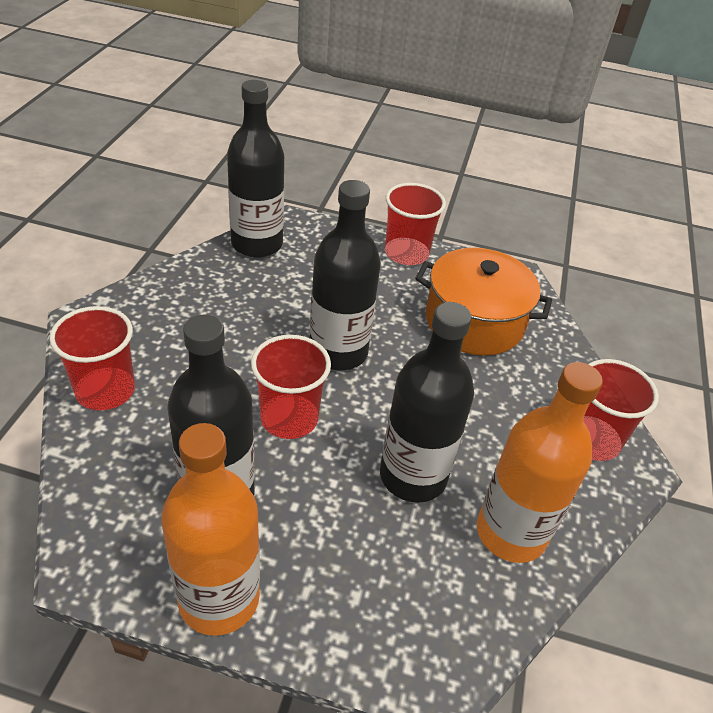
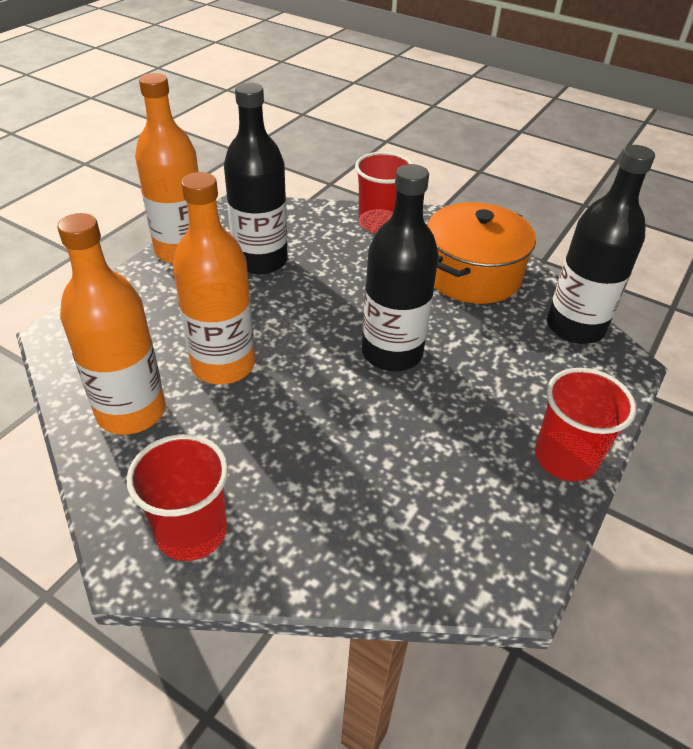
camera: 110 degrees right, 0 degrees up
(289, 418) = (318, 306): red cup -> none
(413, 476) = (223, 365): black bottle -> orange bottle
(474, 321) = (418, 487): orange pot -> orange pot (472, 274)

